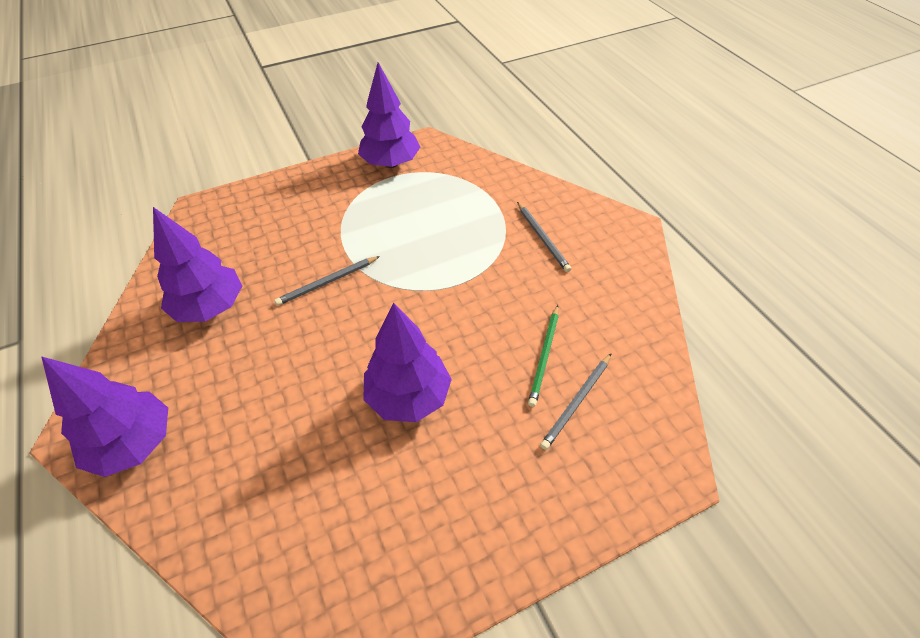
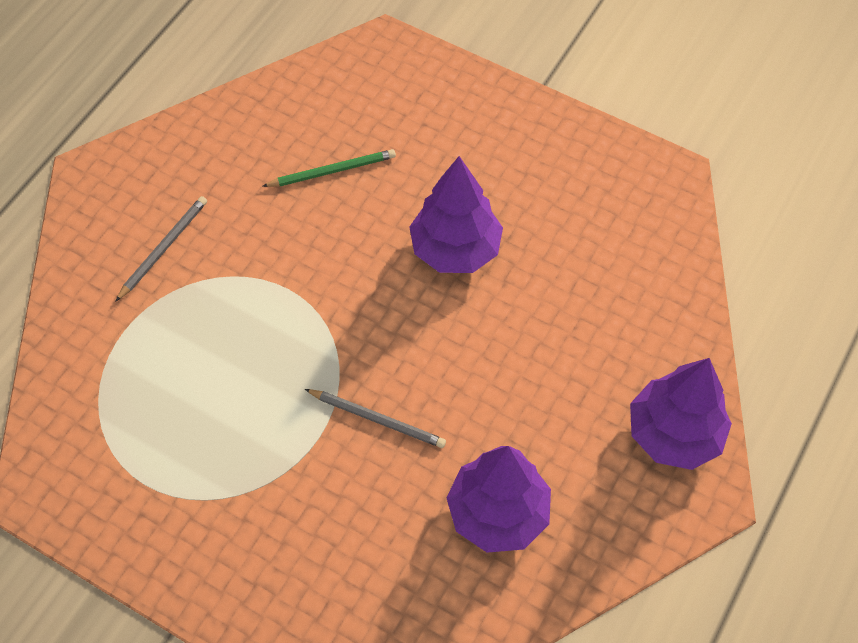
camera: 125 degrees left, 10 degrees up
(391, 163) = (115, 505): purple tree -> none
(577, 402) = (365, 127): grey pencil -> none

